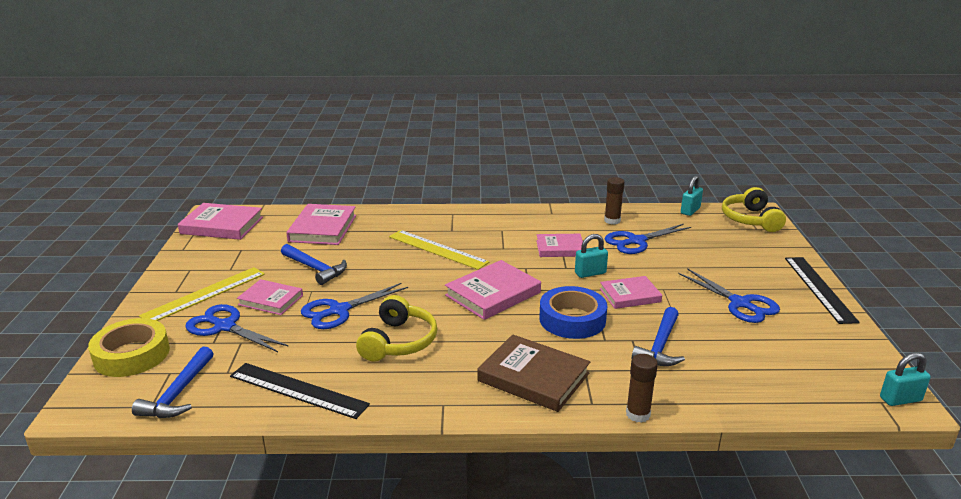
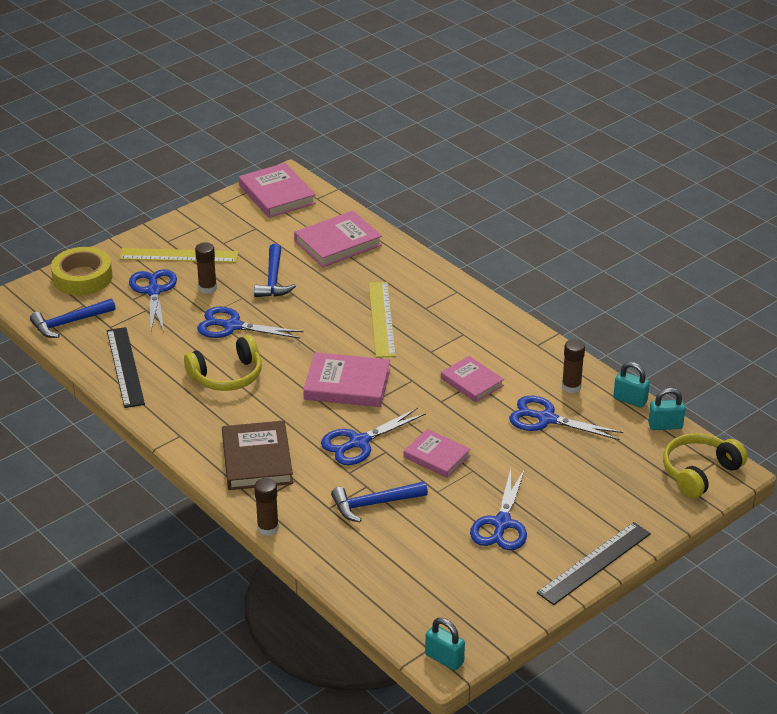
camera: 50 degrees right, 10 degrees up
(271, 300) = (207, 288): pink book -> brown glue stick
(572, 319) = (359, 442): blue tape -> blue scissors
(590, 273) = (448, 418): turquoise padlock -> turquoise padlock (630, 400)

